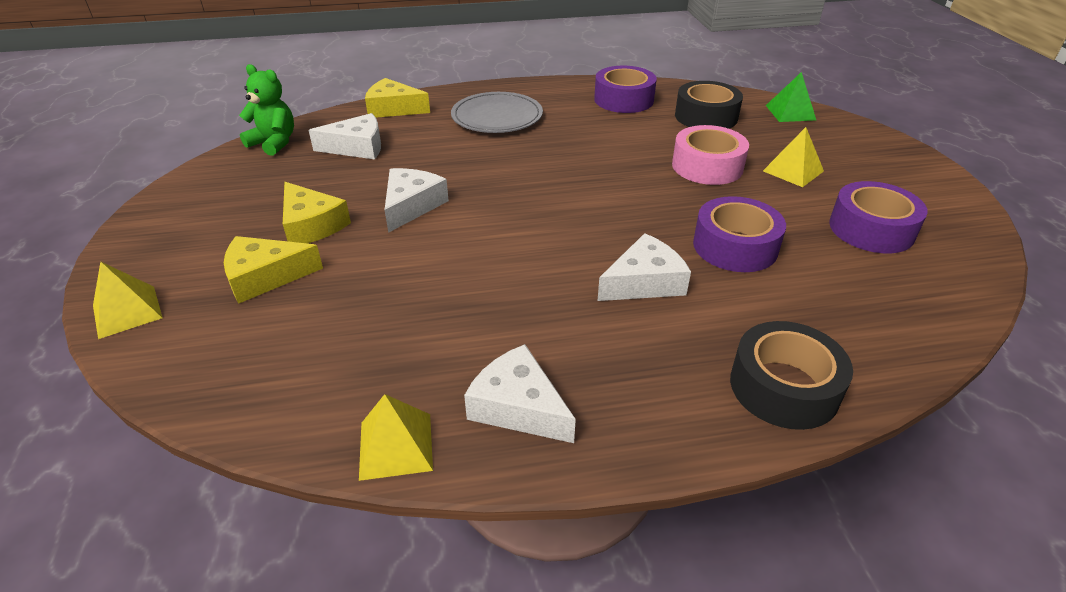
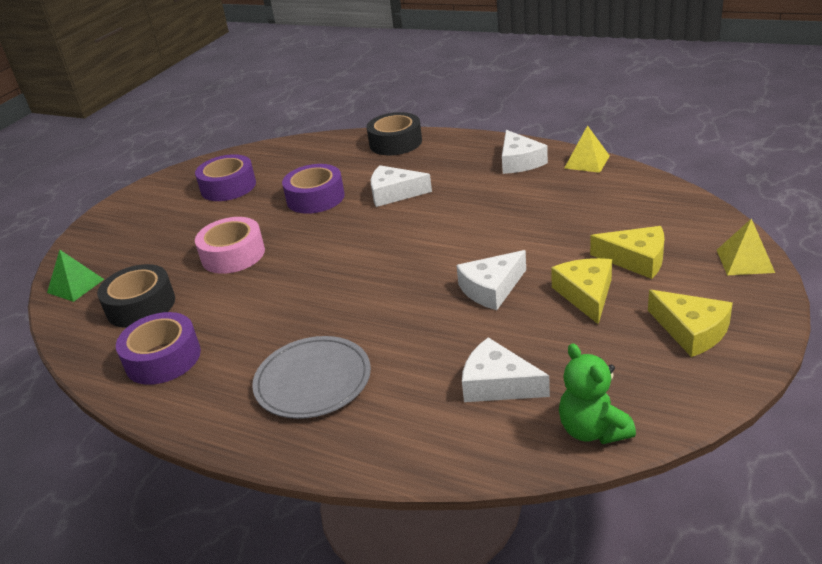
camera: 140 degrees left, 5 degrees down
(393, 109) = (411, 447): yellow cheese -> yellow cheese (691, 331)
(793, 171) = (189, 233): yellow pyramid -> none

